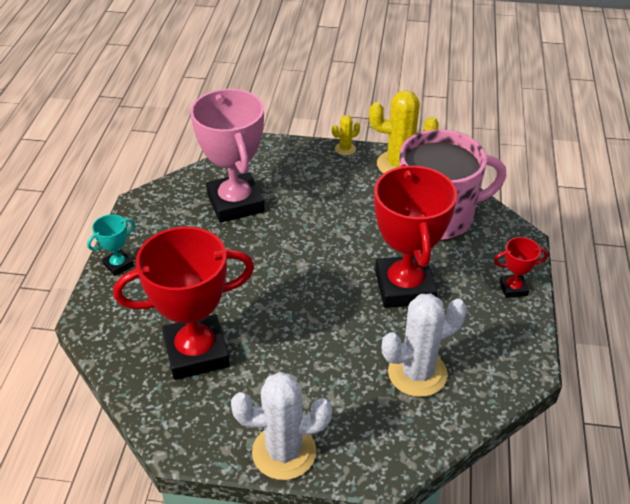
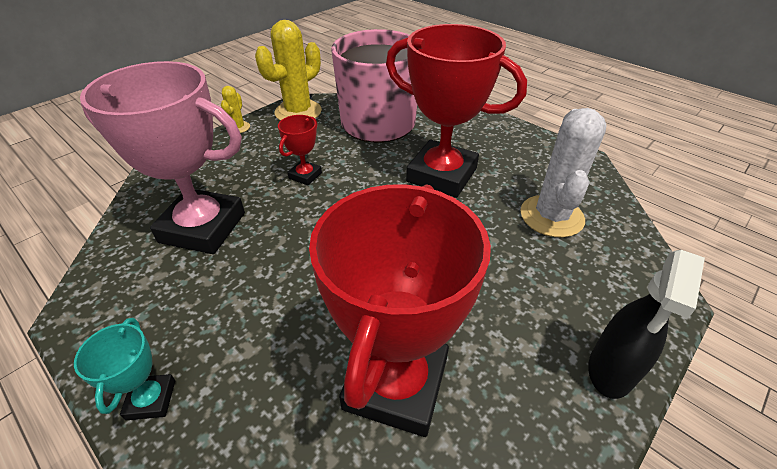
camera: 55 degrees left, 0 degrees up
(284, 452) = (610, 371): white cactus -> black spray bottle
(513, 288) = (493, 127): red trophy -> red trophy (305, 175)

